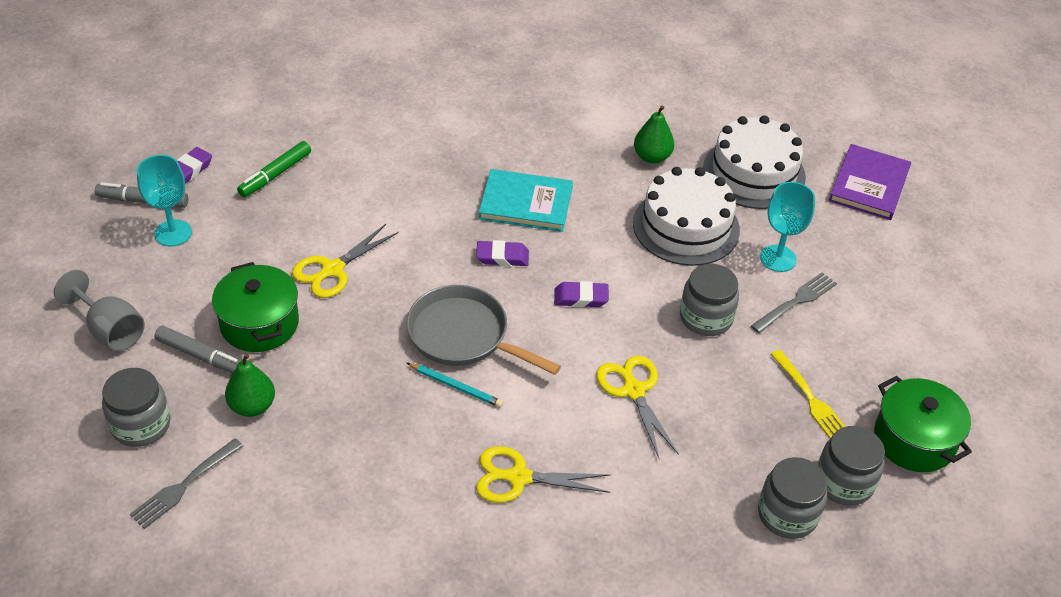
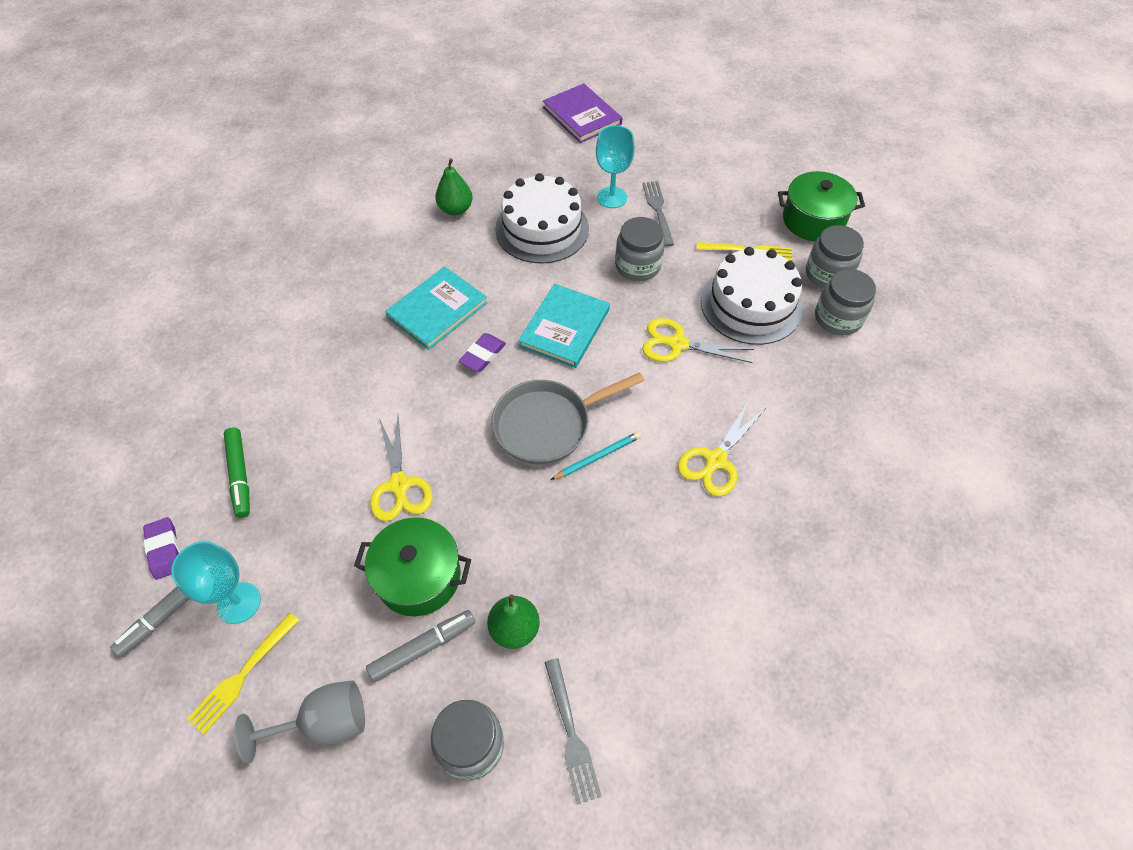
camera: 55 degrees left, 10 degrees up
(119, 266) = (242, 675): none -> yellow fork
(581, 298) = (564, 327): purple eraser -> turquoise book
(754, 173) = (521, 164): white cake -> white cake (751, 304)

